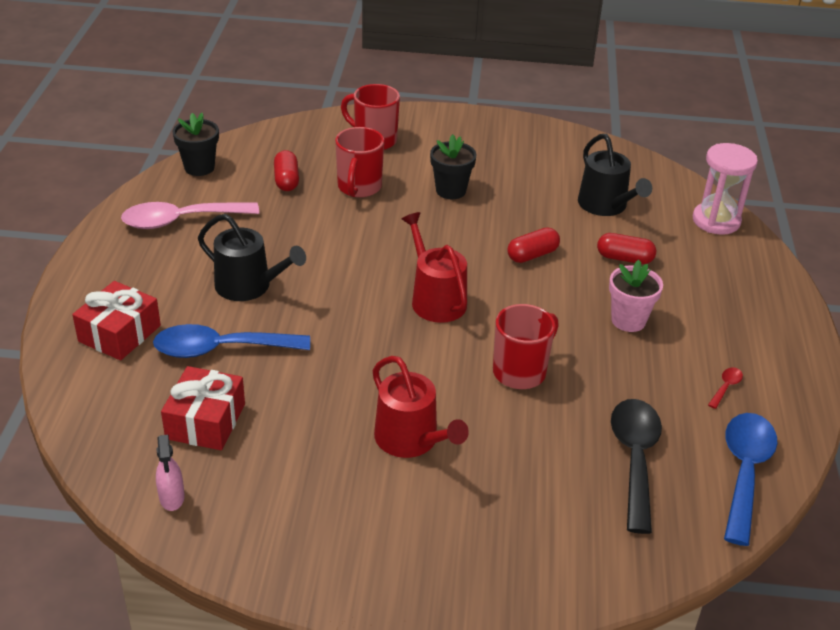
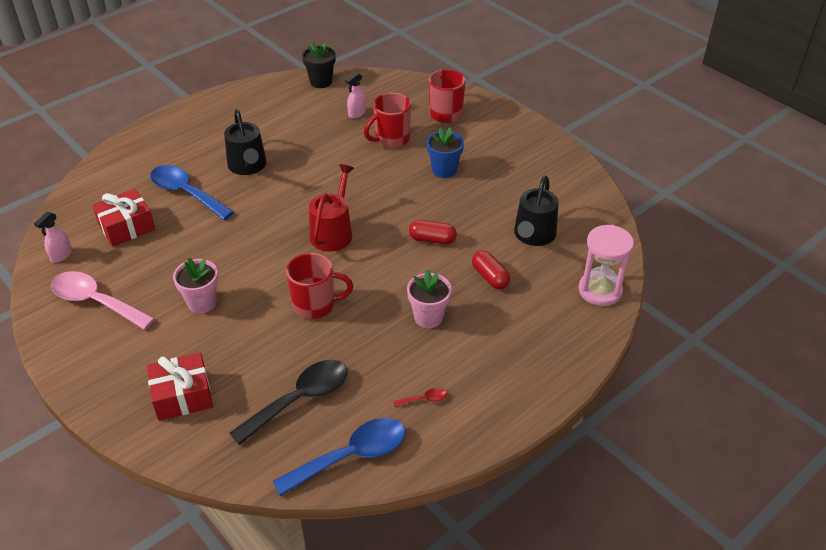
camera: 45 degrees right, 5 degrees up
(119, 333) = (154, 156): red gift -> red gift (182, 396)
(181, 220) = (268, 109): pink spoon -> pink spoon (96, 302)
(286, 180) = (356, 113): red capsule -> pink spray bottle
(411, 440) = (202, 303): red watering can -> pink flower pot
(451, 190) = (444, 170): black flower pot -> blue flower pot

